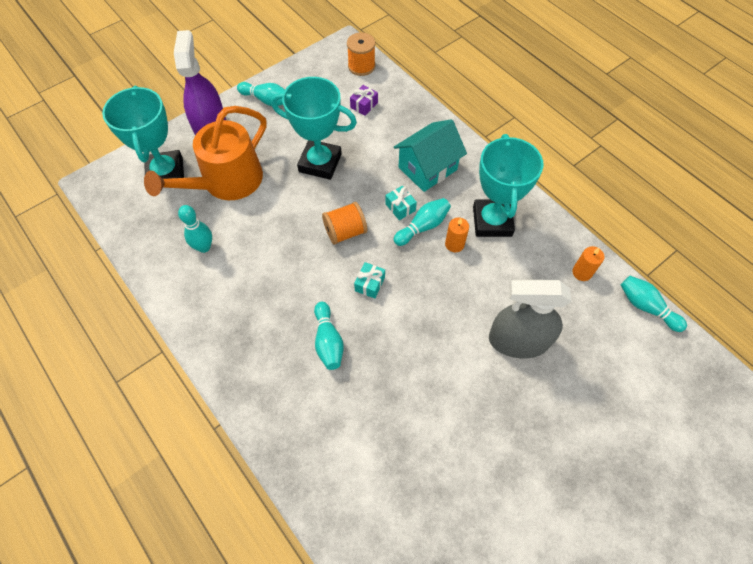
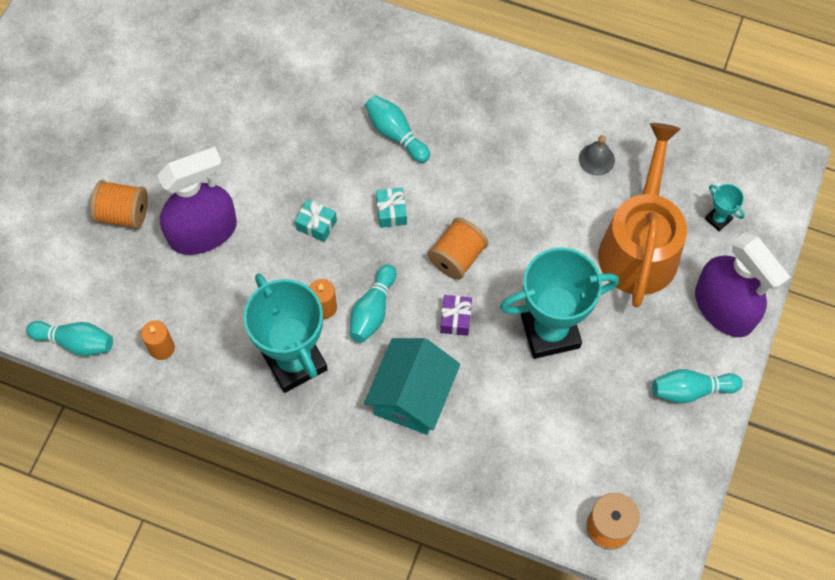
camera: 150 degrees right, 5 degrees up
(166, 173) = (718, 219): turquoise trophy -> turquoise trophy, size x0.41
(204, 247) = (596, 159): turquoise bowling pin -> grey bell
(364, 105) = (557, 455): purple gift -> purple gift (455, 319)
(400, 207) = (414, 322): turquoise gift -> turquoise gift (316, 225)
(518, 340) = (203, 232): grey spray bottle -> purple spray bottle
(578, 389) = (123, 213): none -> orange spool

